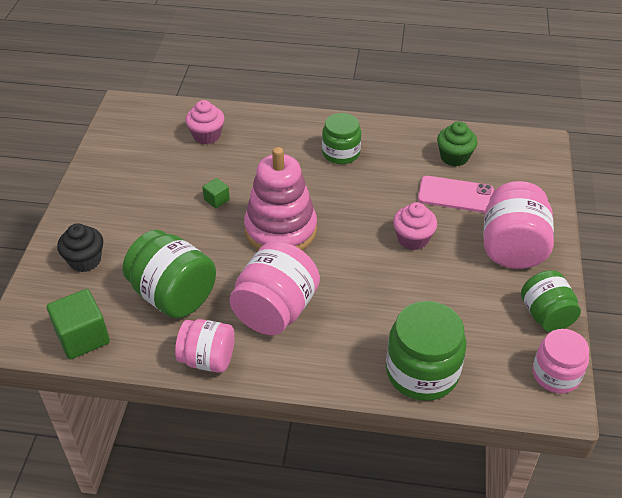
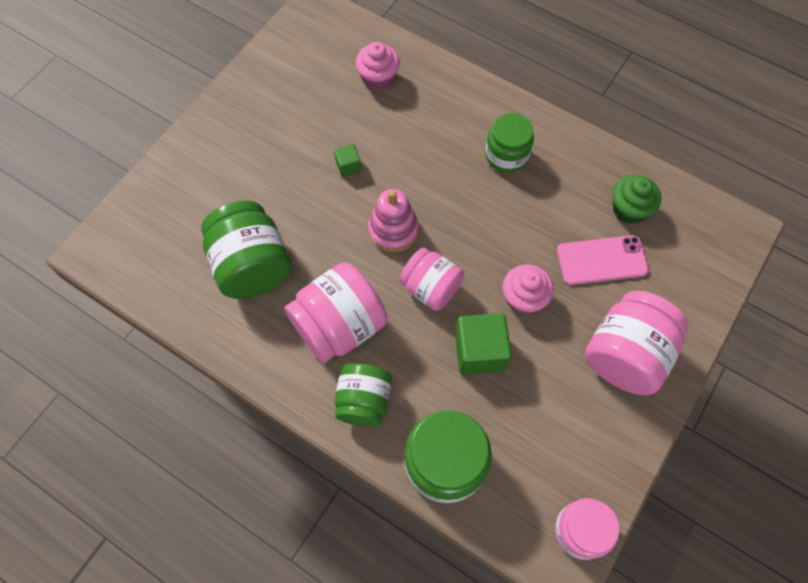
camera: 25 degrees right, 20 degrees up
(82, 337) = (150, 278): green cube -> green cube (480, 351)
(85, 260) = (191, 190): black cupcake -> none
(208, 359) = (249, 354): pink jar -> pink jar (431, 288)
(280, 230) = (393, 230): pink stacking toy -> pink stacking toy, size x0.63
(455, 195) = (602, 260): pink phone -> pink phone turned 45 degrees counterclockwise
(546, 315) = (612, 455): green jar -> green jar (364, 401)

